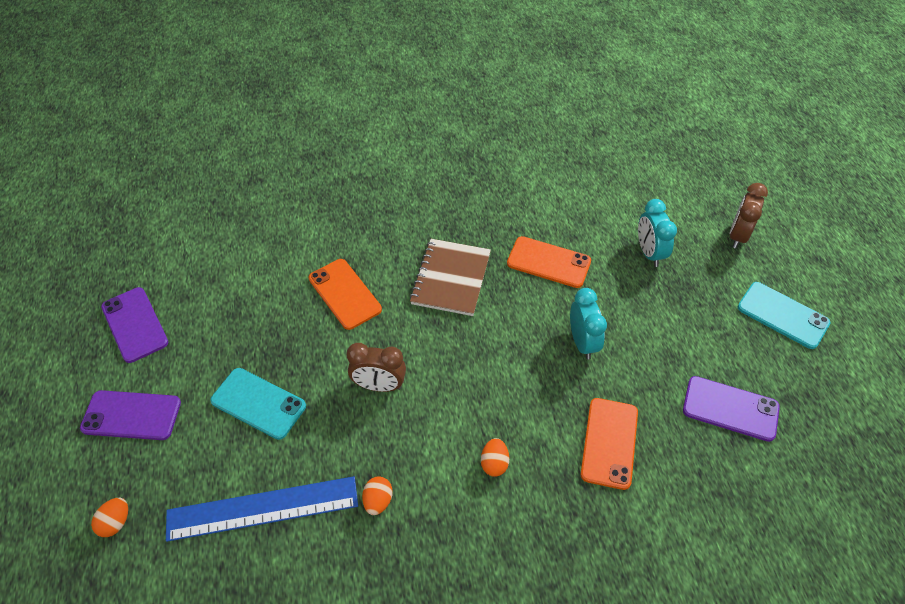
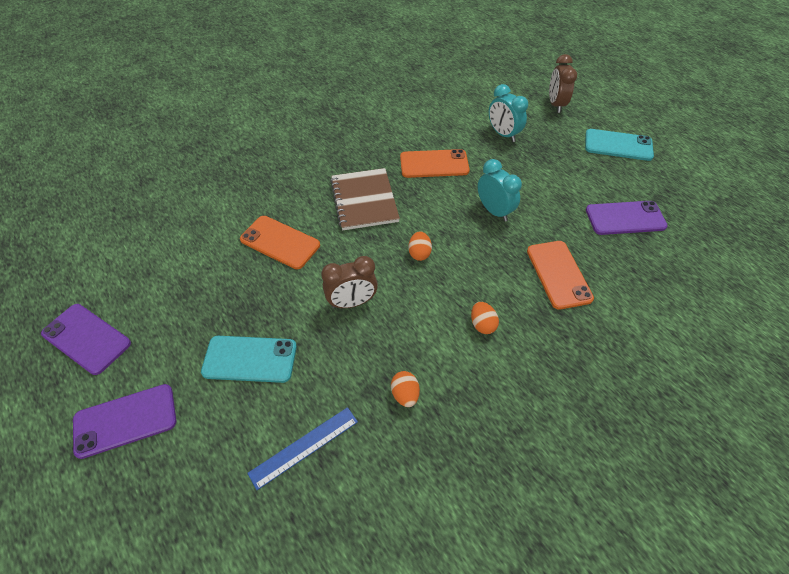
camera: 25 degrees left, 0 degrees up
(116, 522) = (160, 527): orange egg -> orange egg (419, 253)
(262, 508) = (304, 447): blue ruler -> blue ruler, size x0.61

